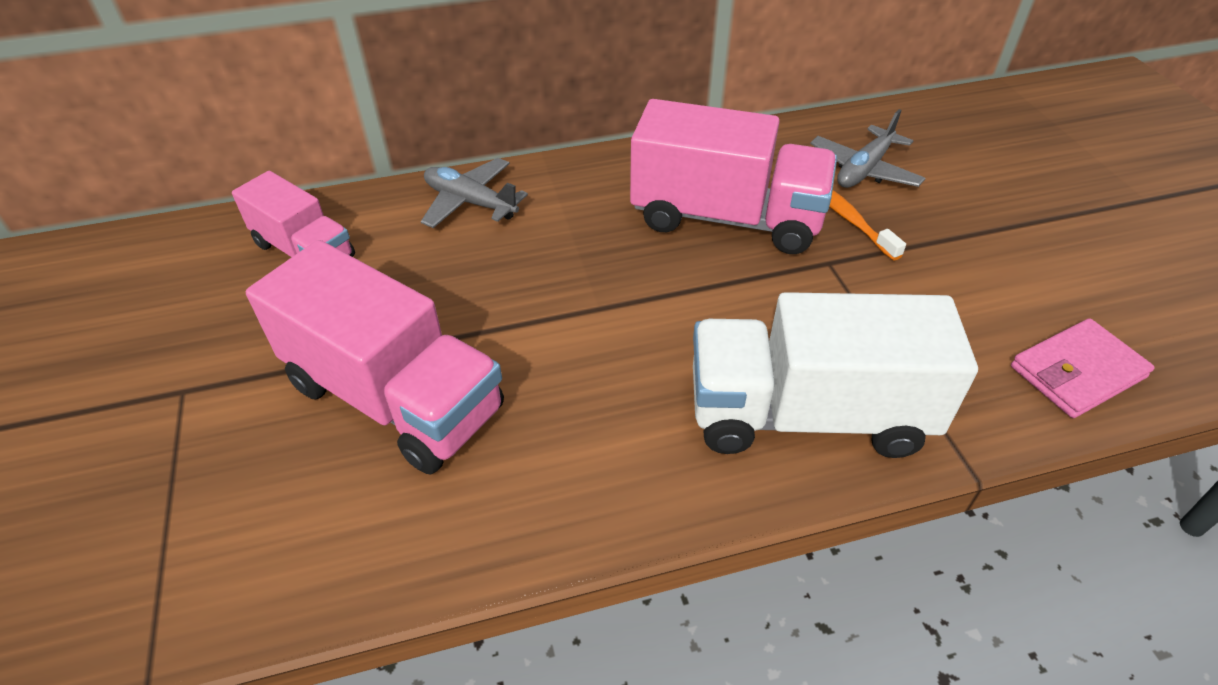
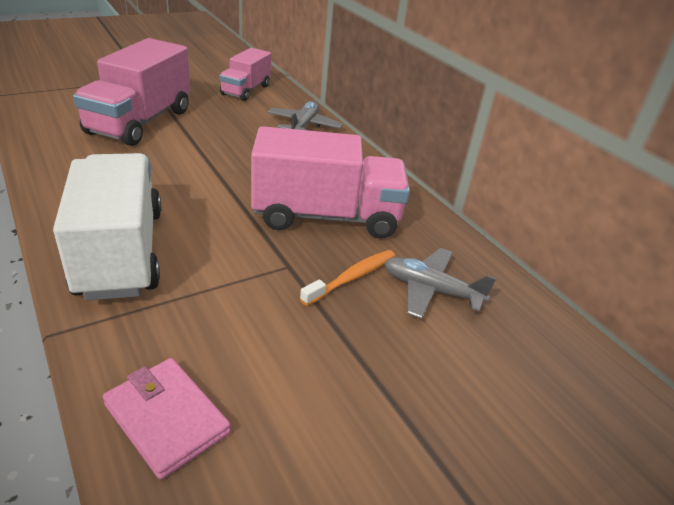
camera: 70 degrees right, 10 degrees down
(726, 218) = (326, 216): pink truck -> pink truck turned 90 degrees counterclockwise

